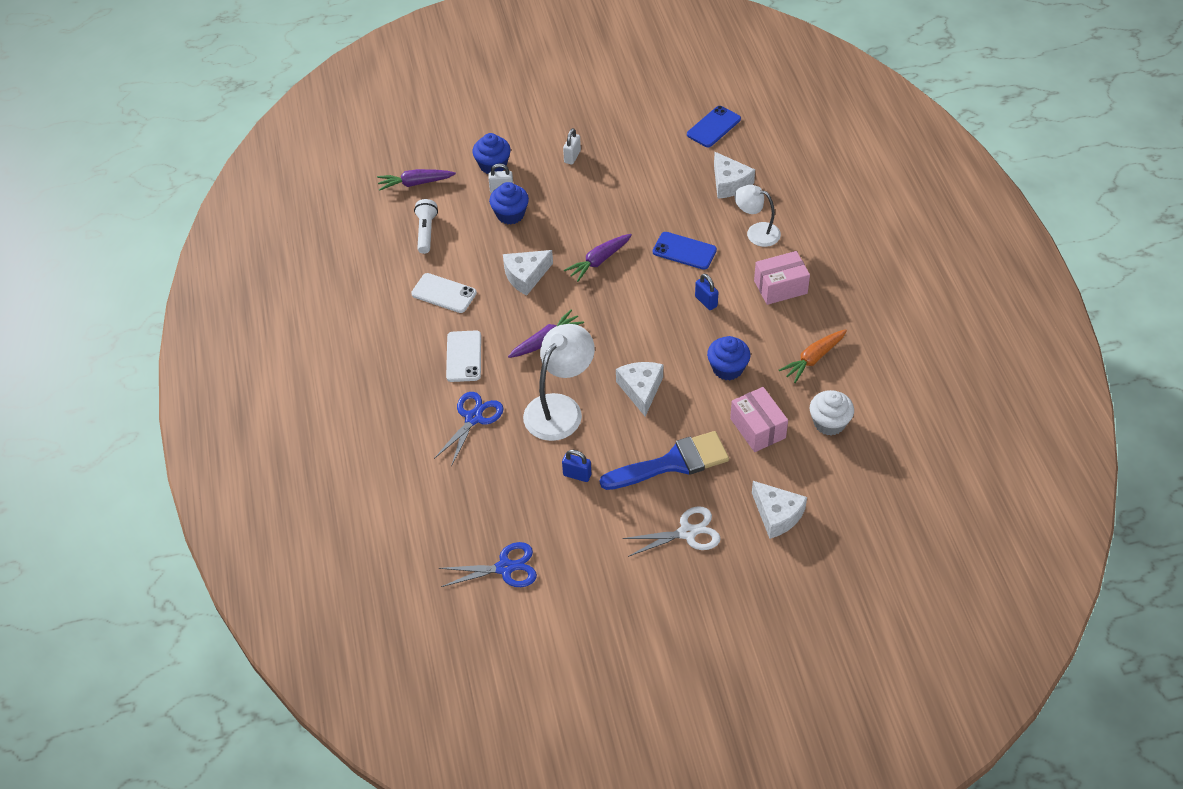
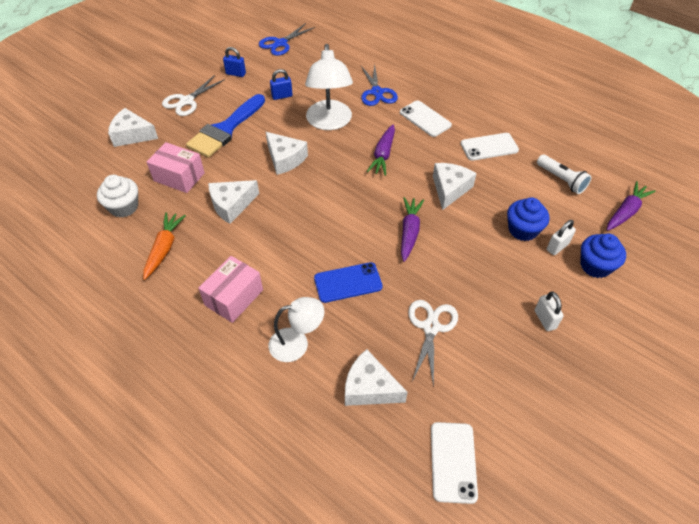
camera: 140 degrees right, 0 degrees up
(654, 193) = (431, 327): none -> white scissors
(706, 301) = (290, 247): blue padlock -> blue padlock (236, 74)
(713, 127) = (453, 462): blue phone -> white phone
(727, 368) = (231, 205): blue cupcake -> white cheese

